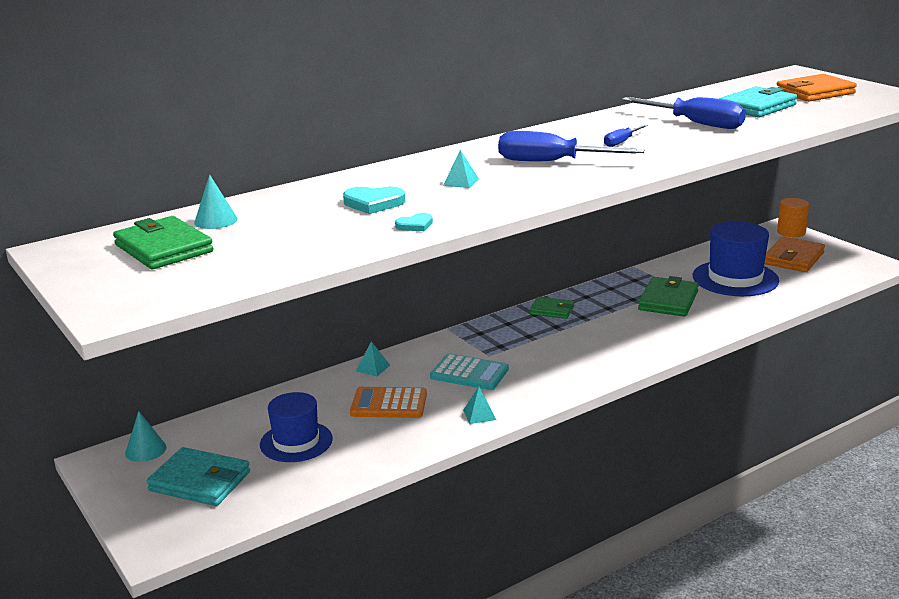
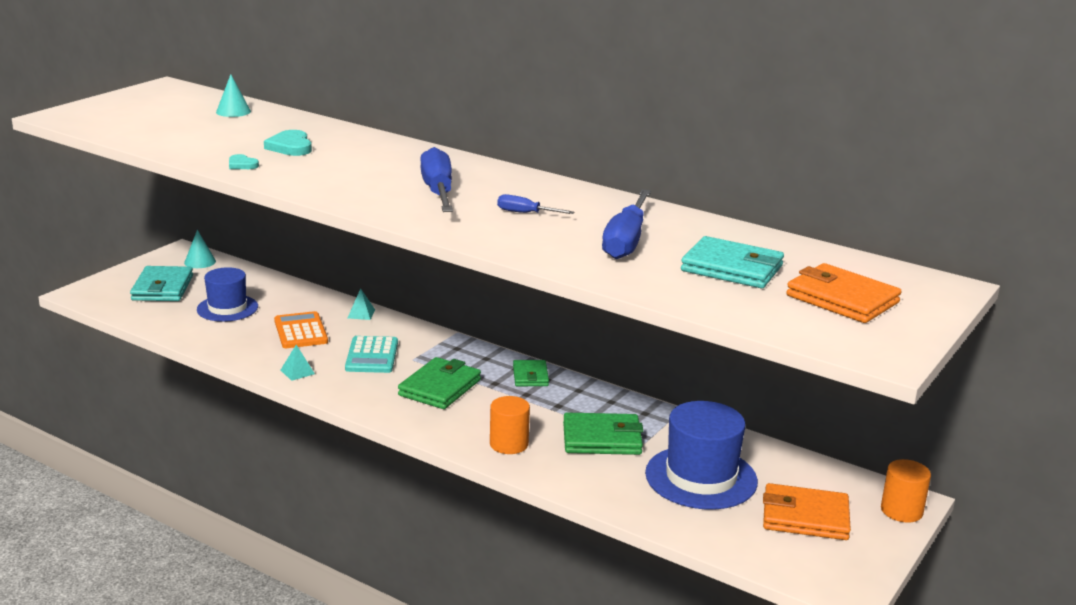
camera: 65 degrees right, 0 degrees up
(163, 248) = (173, 108): green wallet -> green wallet (440, 388)
(461, 182) = (359, 167): turquoise pyramid -> none
(663, 336) = (509, 444): none -> orange cylinder

